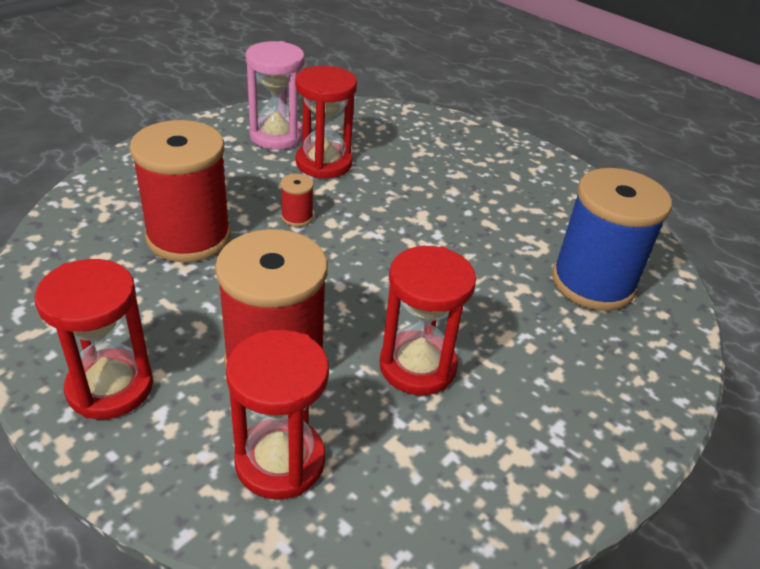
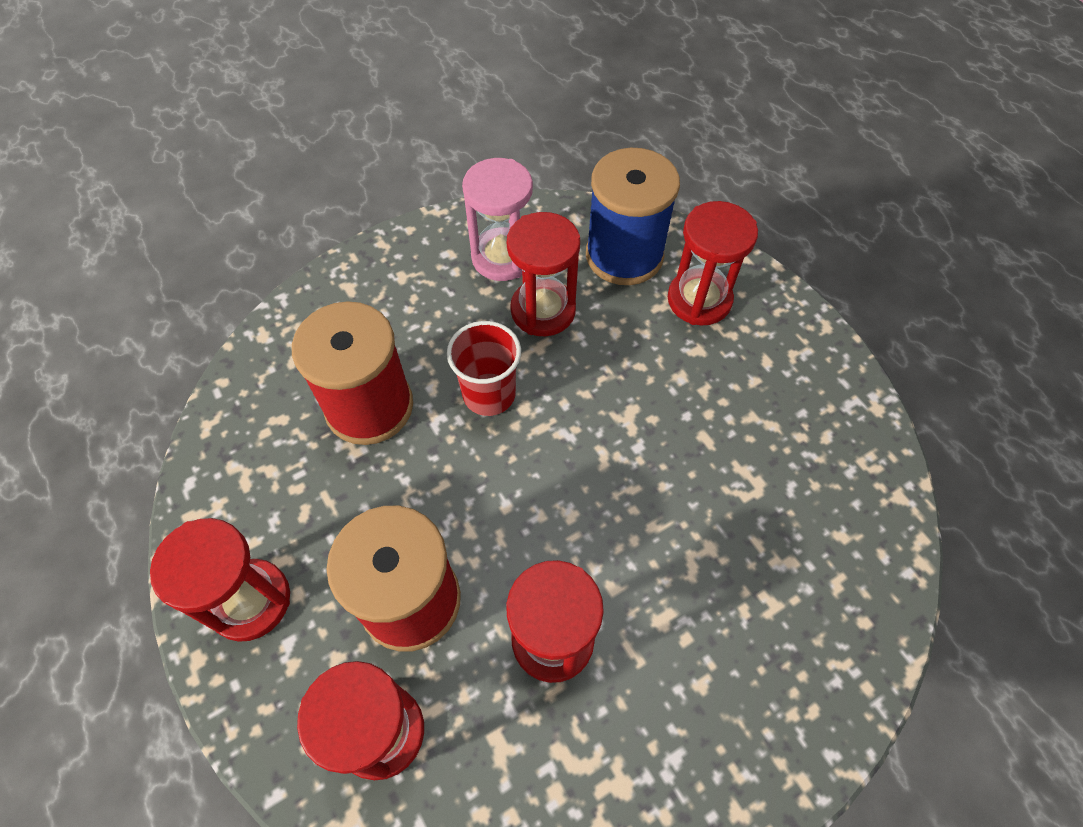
camera: 20 degrees right, 20 degrees up
(297, 217) = (489, 394): red spool -> red cup
(447, 146) = (699, 300): none -> red hourglass
(592, 283) = (796, 557): blue spool -> blue spool (624, 255)

